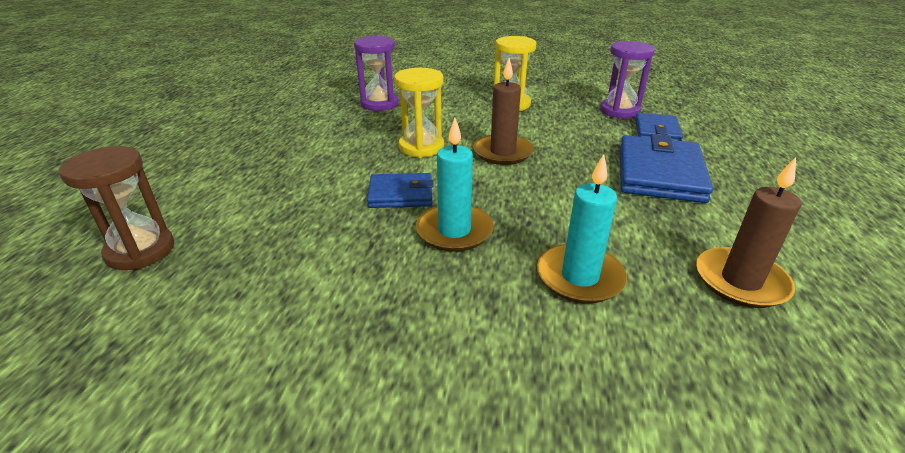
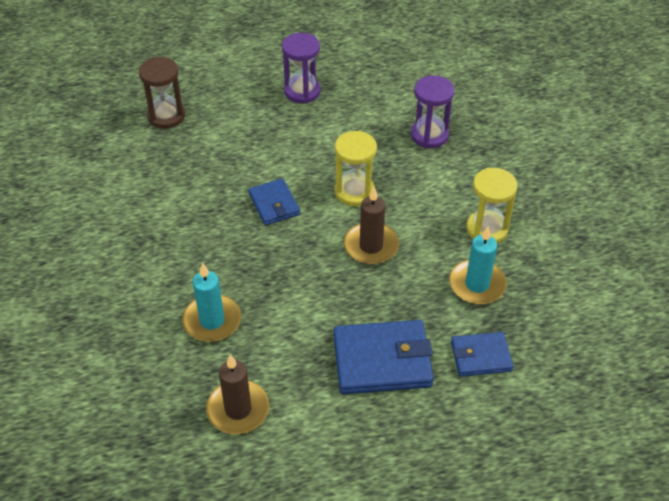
camera: 70 degrees right, 15 degrees up
(454, 231) = (239, 246): turquoise candle -> turquoise candle (477, 284)
(619, 111) = (521, 321): purple hourglass -> purple hourglass (302, 91)

